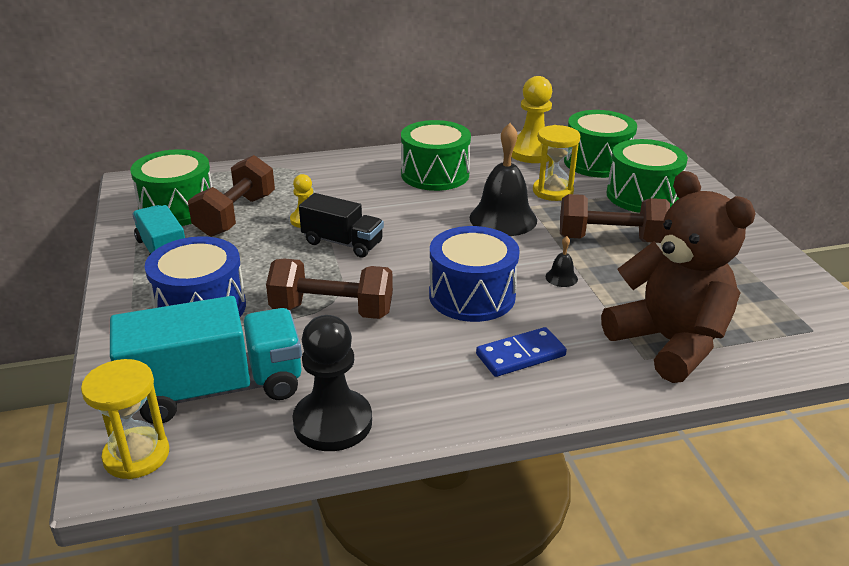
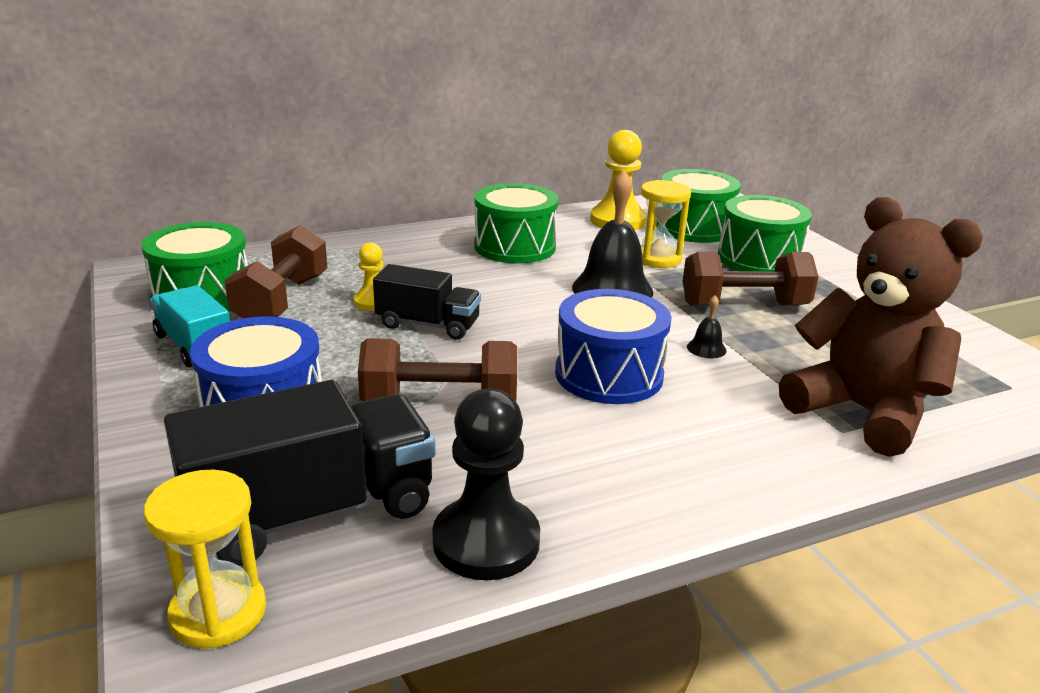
camera: 10 degrees left, 5 degrees down
(215, 389) = (311, 512): turquoise truck -> black truck
(520, 355) = (695, 438): blue domino -> none

